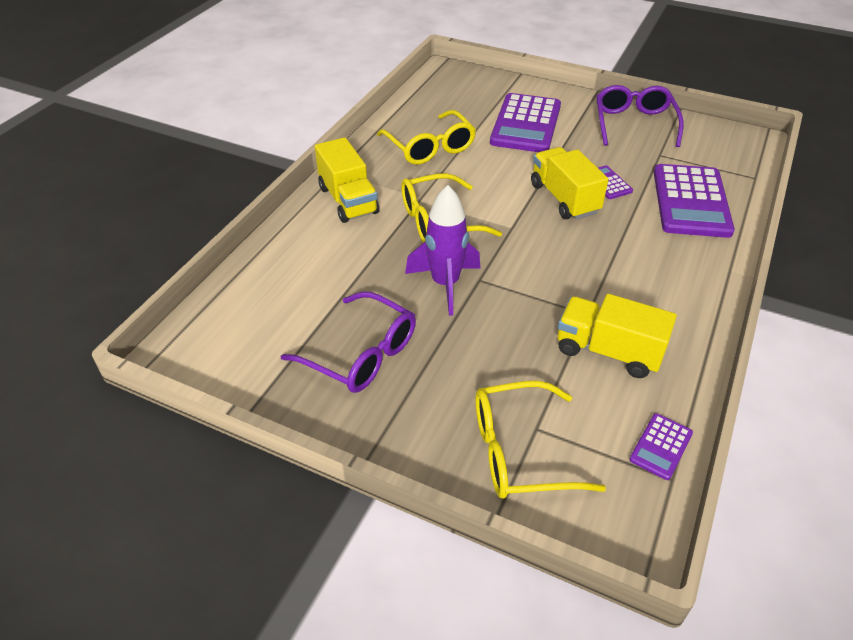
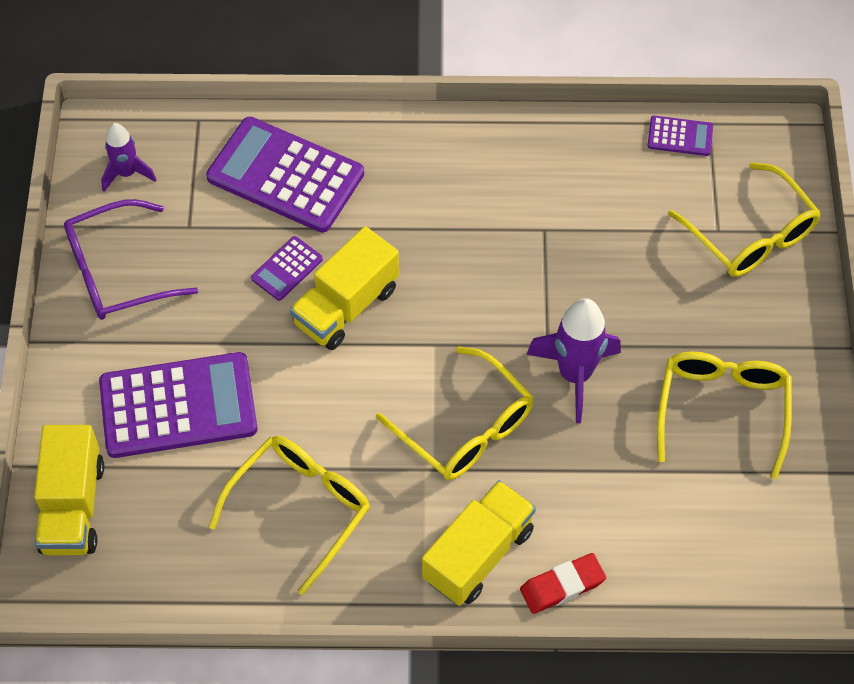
camera: 115 degrees left, 15 degrees up
(299, 226) = (562, 586): none -> red eraser
(360, 353) = (722, 411): purple glasses -> yellow glasses
(608, 351) = (588, 199): yellow truck -> yellow truck (73, 506)
(690, 201) = (285, 175): purple calculator -> purple calculator turned 135 degrees counterclockwise
(713, 141) = (127, 173): none -> purple rocket

